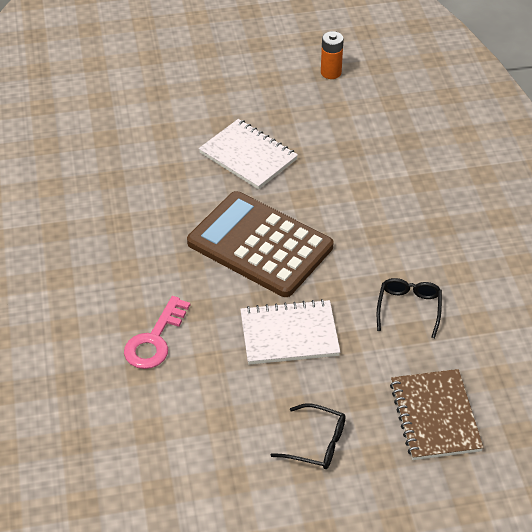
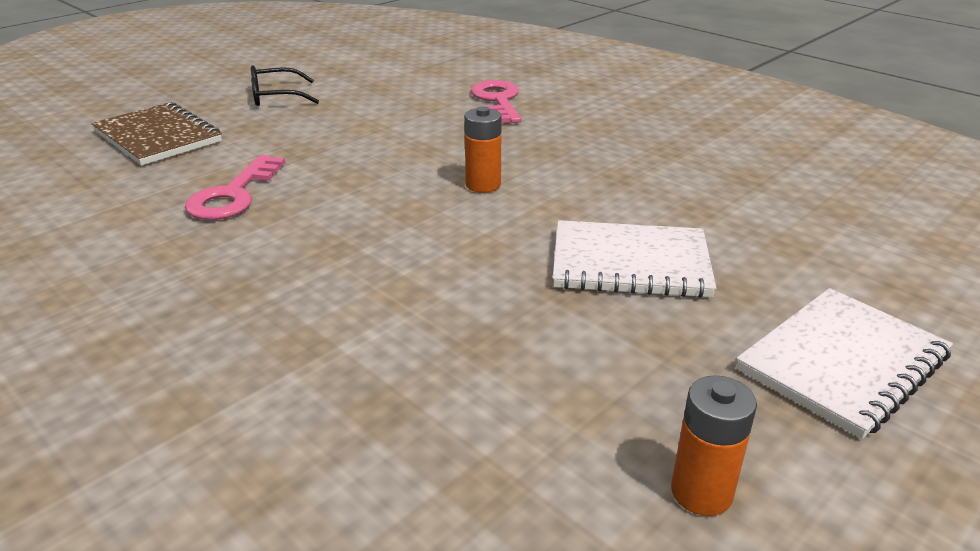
camera: 145 degrees right, 15 degrees down
(260, 245) = (483, 185): brown calculator -> orange battery
(289, 334) = (367, 138): white notebook -> white notebook (843, 363)
(409, 308) = (233, 195): black glasses -> pink key

